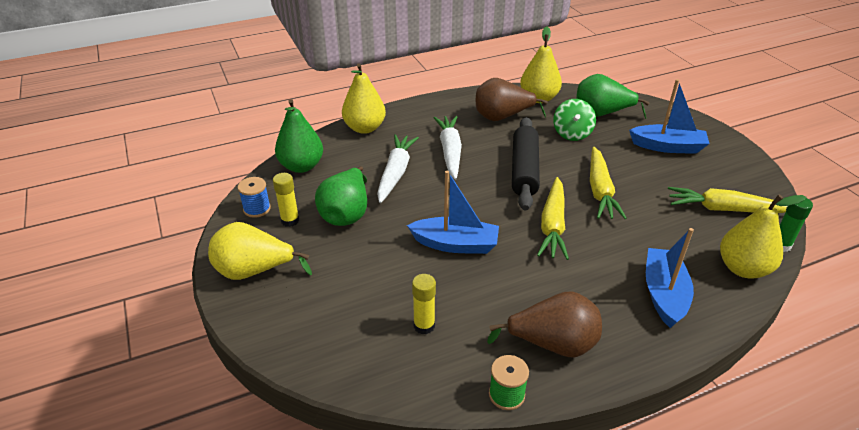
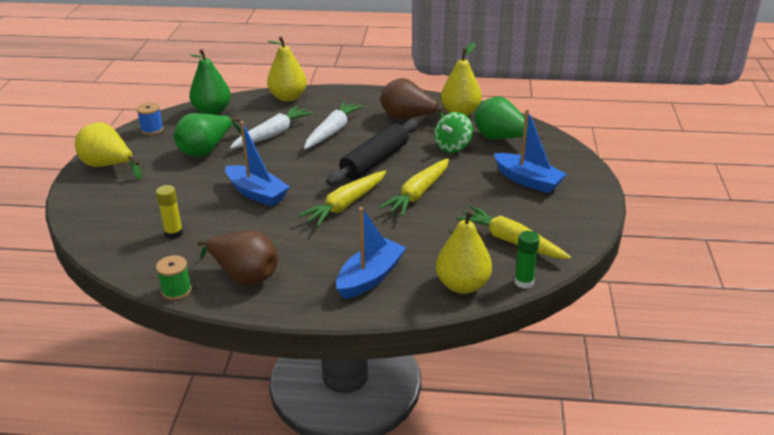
camera: 30 degrees right, 5 degrees down
(290, 220) = (164, 143): yellow glue stick -> none

